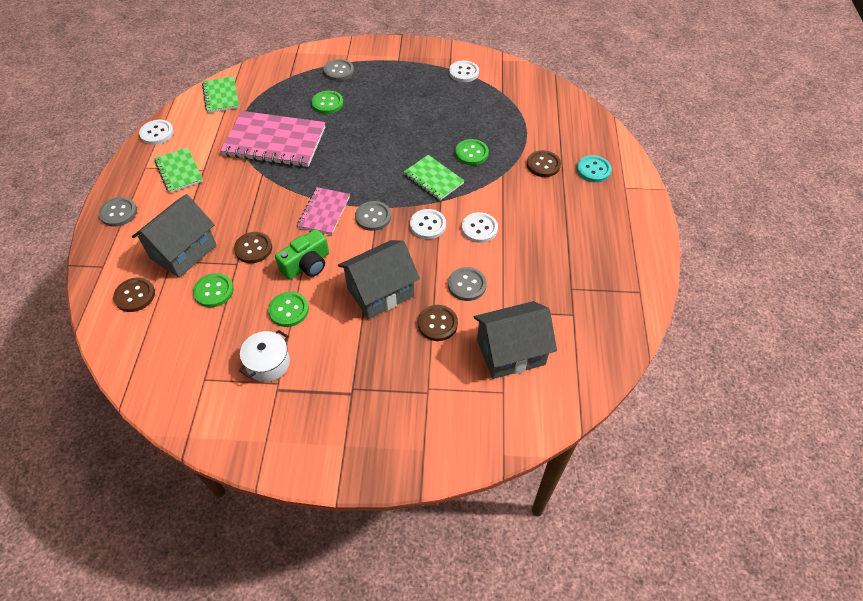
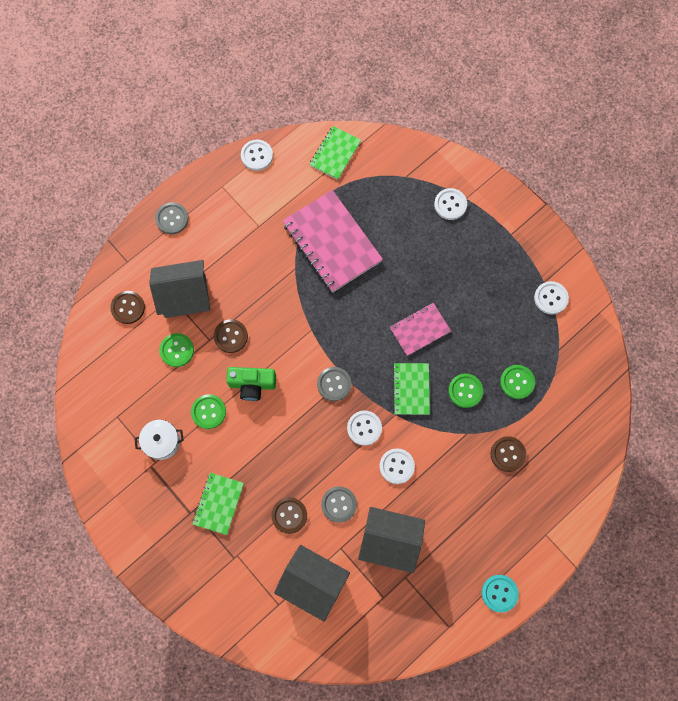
camera: 45 degrees right, 20 degrees up
(179, 171) = (241, 212): green notebook -> green notebook (218, 503)
(324, 212) = (305, 347): pink notebook -> pink notebook (419, 329)
(327, 103) = (407, 235): green button -> green button (517, 382)
(339, 71) = (450, 204): grey button -> white button
(380, 292) = (278, 454): grey house -> grey house (390, 541)
(593, 170) = (541, 496): turquoise button -> turquoise button (499, 593)

